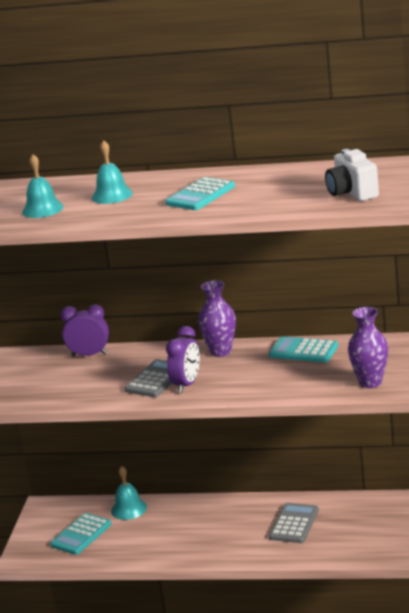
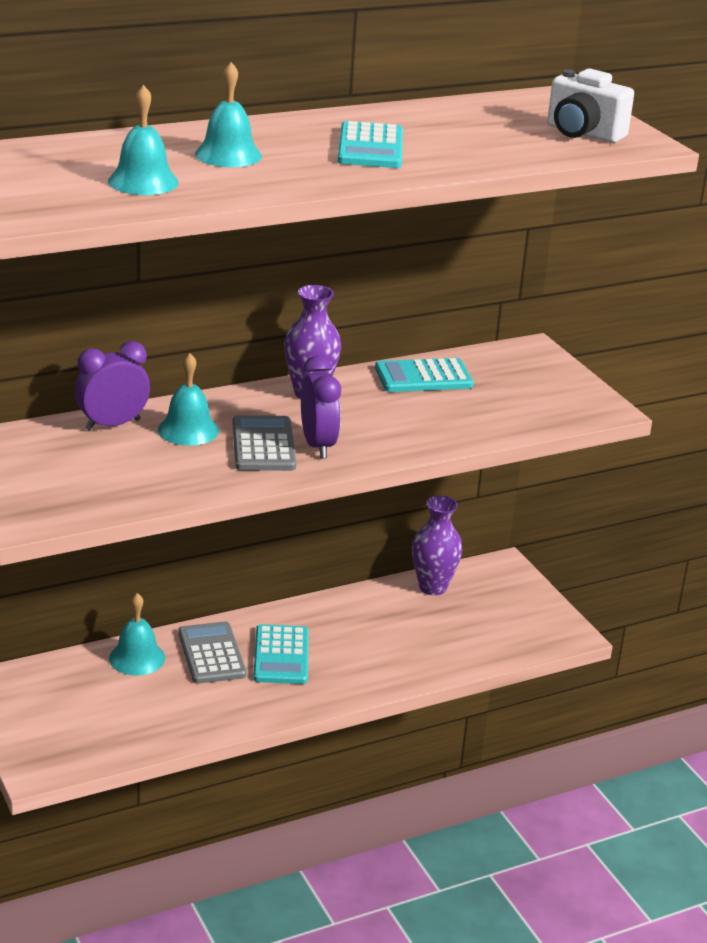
camera: 40 degrees left, 5 degrees up
(81, 535) = (100, 711): turquoise calculator -> turquoise calculator (281, 655)
(125, 364) = (188, 430): none -> turquoise bell
(294, 524) = (389, 628): grey calculator -> grey calculator (211, 654)
(370, 382) = (561, 406): purple vase -> purple vase (432, 587)

